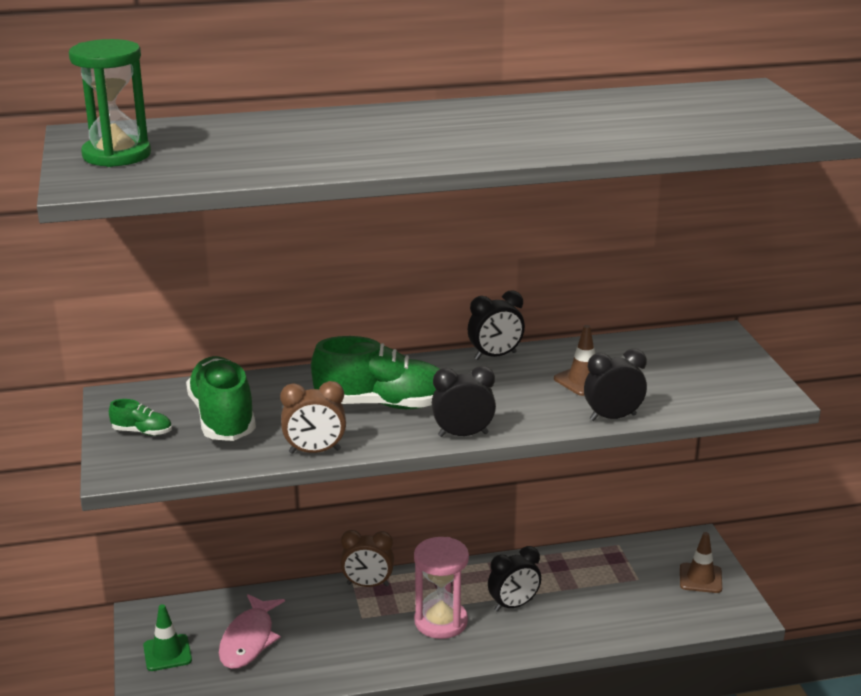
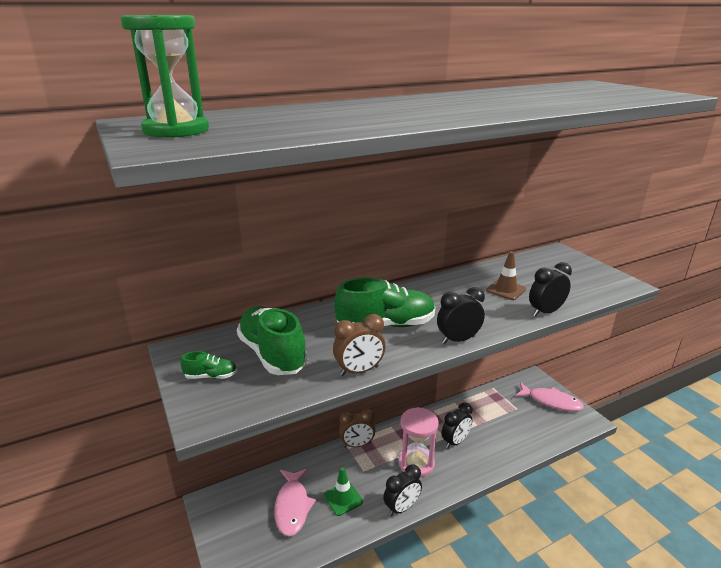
camera: 15 degrees left, 0 degrees up
(167, 653) = (235, 531): green traffic cone -> green traffic cone (343, 498)
(495, 356) = (438, 281): black clock -> black clock (402, 507)
(700, 578) = (551, 401): brown traffic cone -> pink fish

